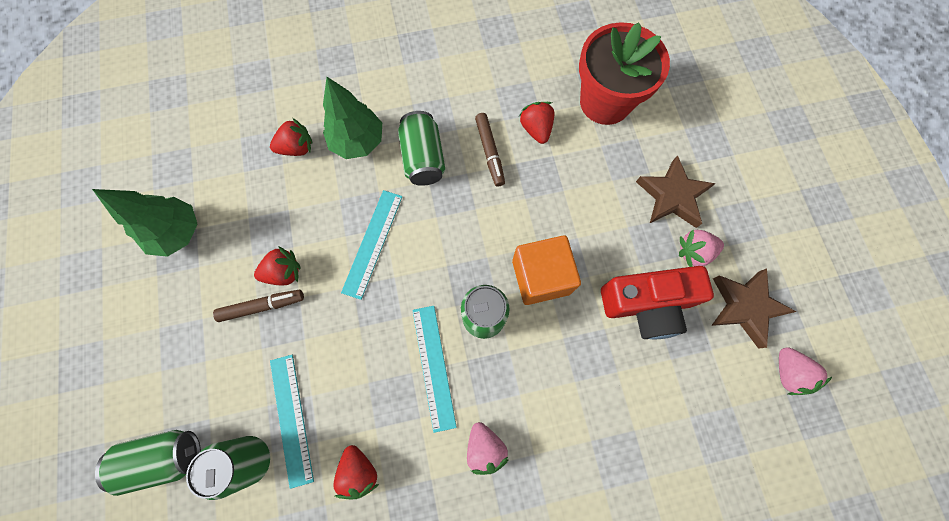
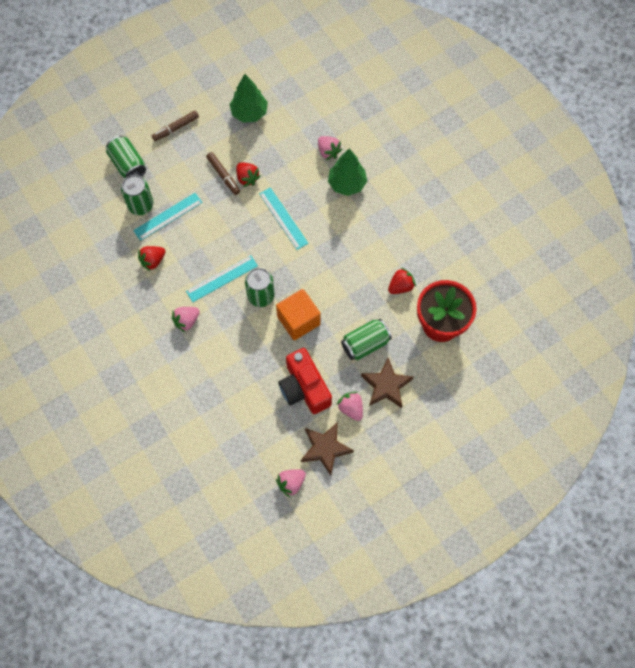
camera: 70 degrees right, 5 degrees down
(297, 148) = (328, 152): red strawberry -> pink strawberry
(372, 243) = (283, 218): turquoise ruler -> turquoise ruler turned 60 degrees clockwise
(423, 158) = (351, 226): green can -> green can (365, 344)
(489, 152) = (371, 263): brown marker -> brown marker (175, 128)

